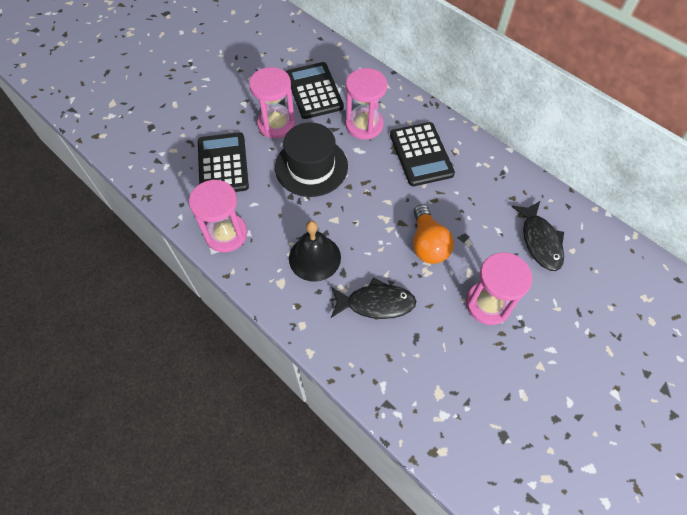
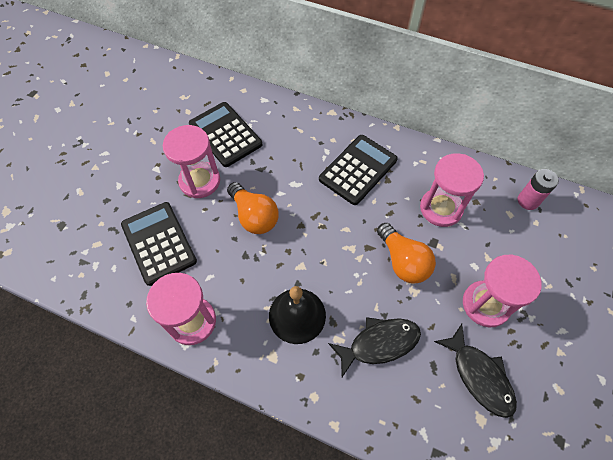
camera: 20 degrees left, 0 degrees up
(311, 167) = (254, 216): black hat -> orange light bulb
(364, 125) = (290, 156): pink hourglass -> pink hourglass (441, 208)
(421, 154) = (358, 169): black calculator -> black calculator turned 105 degrees counterclockwise
(540, 241) = (504, 223): black fish -> black fish (479, 376)
(573, 229) = (528, 201): none -> pink battery

